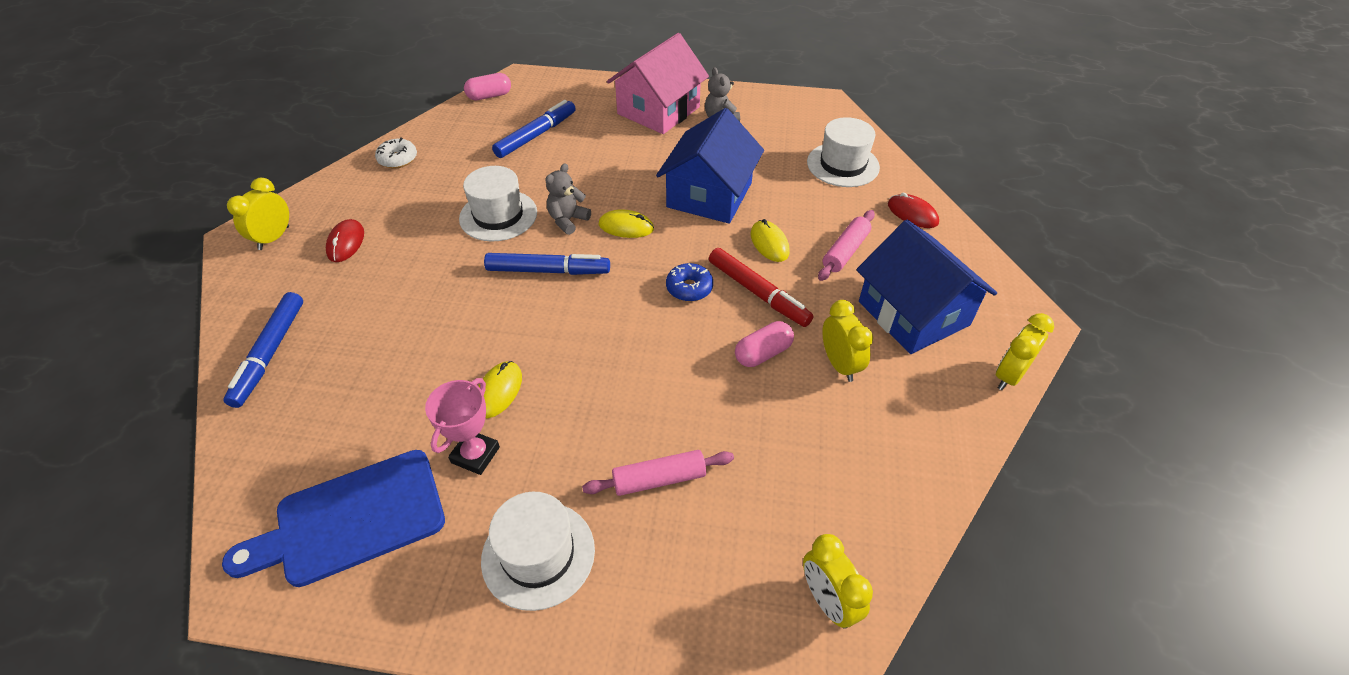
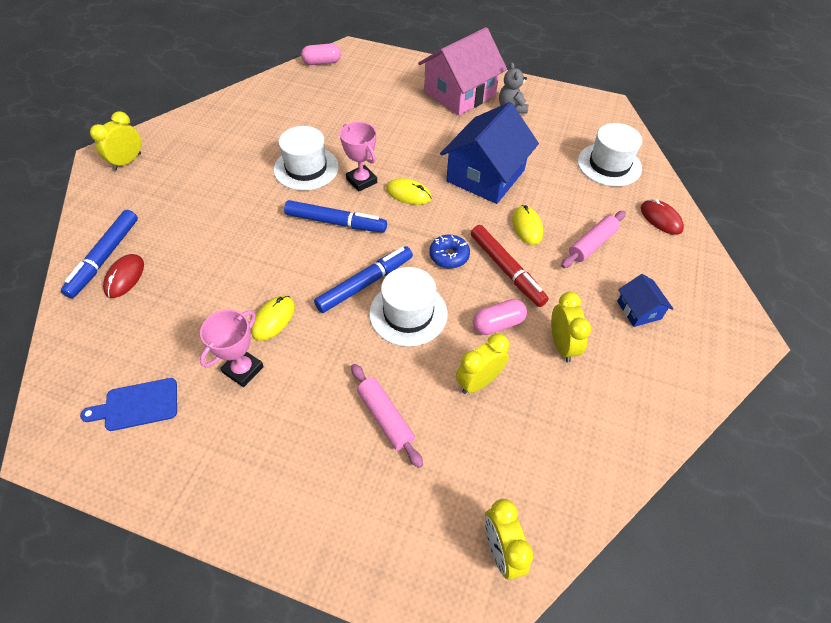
camera: 10 degrees right, 5 degrees up
(346, 243) = (181, 174): red mouse -> red mouse (125, 277)
(352, 519) = (137, 405): blue cutting board -> blue cutting board, size x0.56
(398, 159) = (237, 108): white donut -> none
(536, 135) = (352, 102): blue marker -> blue marker (365, 283)
(538, 554) = (274, 462): white hat -> white hat (408, 313)
(568, 220) = (361, 181): grey teddy bear -> pink trophy
(659, 479) = (385, 418): pink rolling pin -> pink rolling pin turned 60 degrees clockwise
(913, 313) = (639, 310): blue house -> blue house, size x0.47
(1009, 375) = (711, 381): yellow clock -> yellow clock (478, 381)

